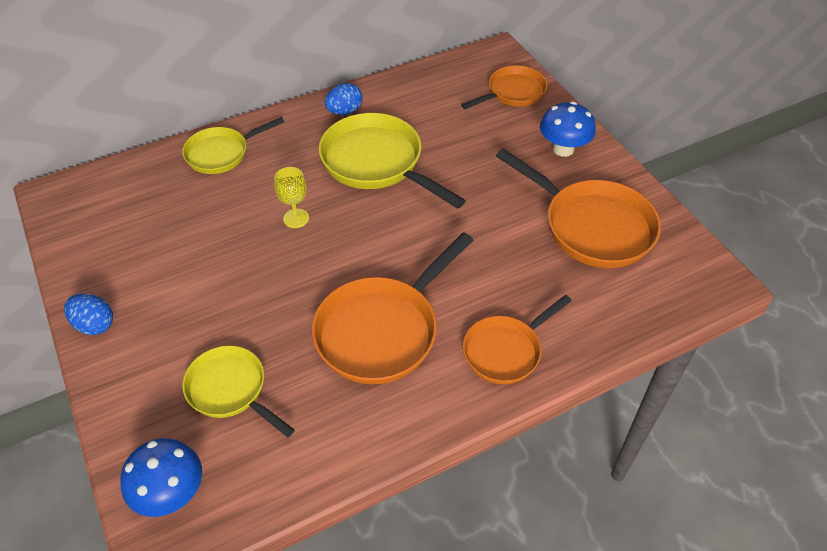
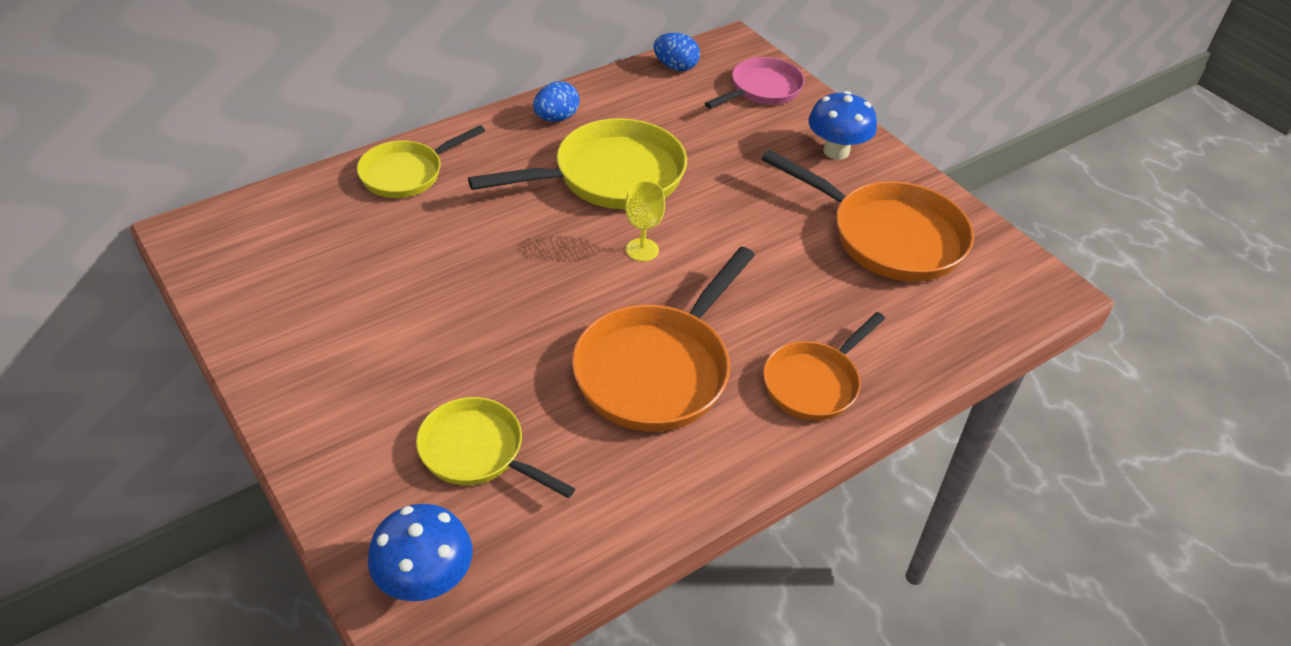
camera: 10 degrees left, 5 degrees down
(94, 324) = (279, 386): blue egg -> blue egg (675, 67)
(296, 218) = (520, 245): yellow goblet -> yellow goblet (642, 250)
(377, 163) = (610, 176): yellow pan -> yellow pan turned 120 degrees clockwise
(513, 93) = (762, 89): orange pan -> pink pan

